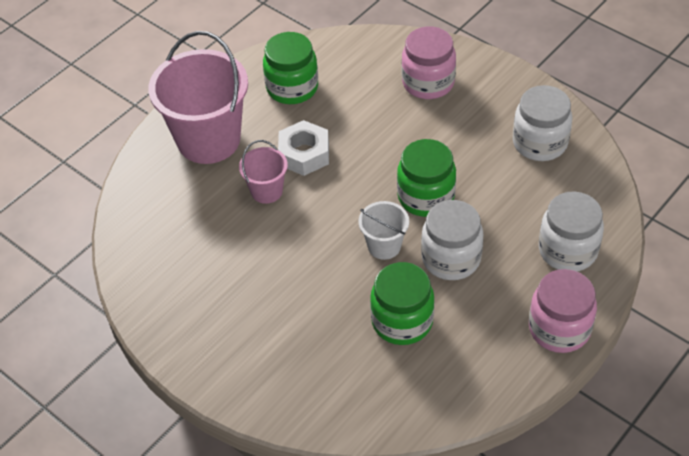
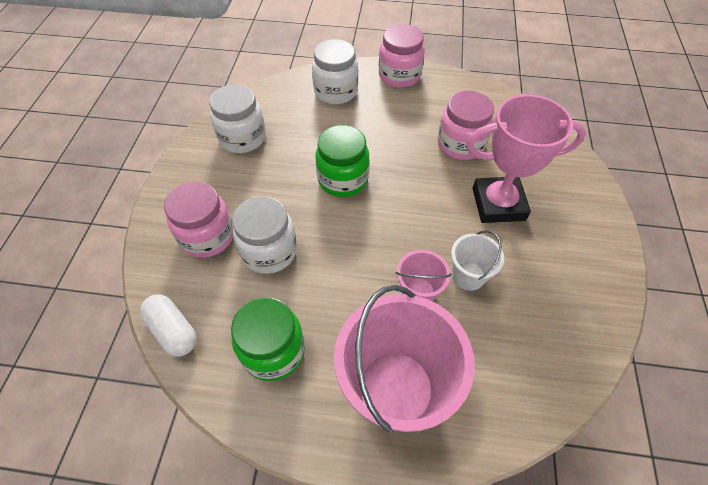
camera: 125 degrees left, 5 degrees up
(303, 303) = (498, 204): none -> pink trophy
(304, 154) = (355, 287): white nut -> none
(353, 42) = (173, 331): none -> white capsule
(384, 246) = (408, 182): white bucket -> white bucket (468, 276)
(402, 321) = (460, 144): green jar -> pink jar
(451, 258) = (388, 142): white jar -> white jar (269, 251)

